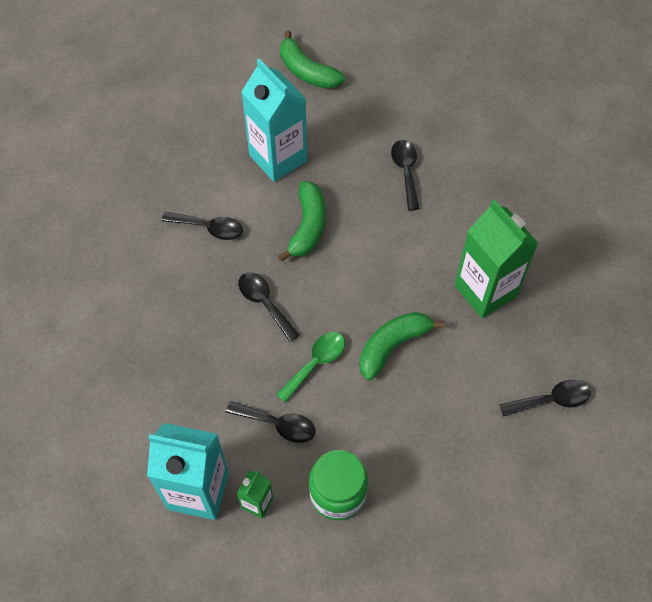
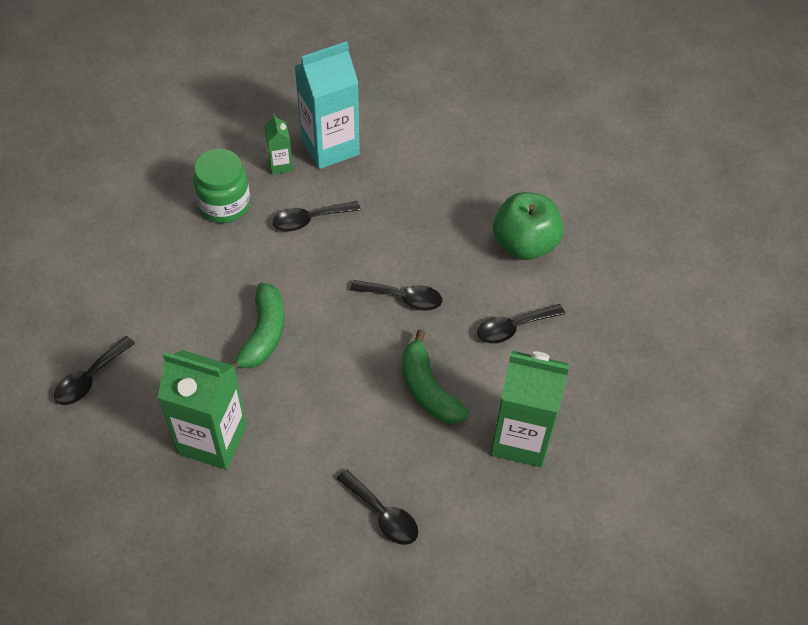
camera: 140 degrees right, 5 degrees down
(134, 283) = (525, 243): none -> green apple
(278, 158) = (520, 438): turquoise carton -> green carton
(307, 71) = (590, 565): green banana -> none
(315, 363) = (318, 280): green spoon -> none

